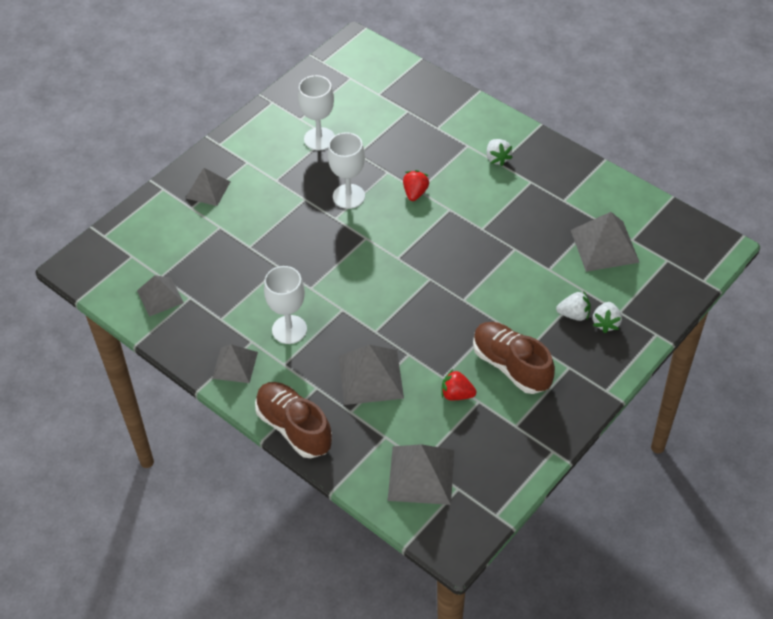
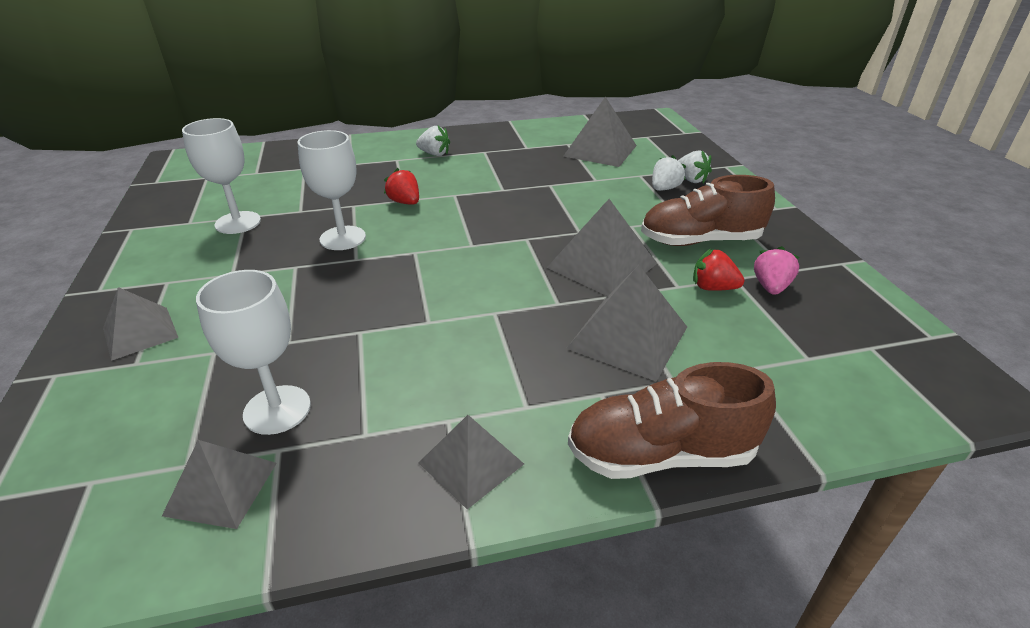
camera: 55 degrees left, 15 degrees down
(289, 329) = (472, 371): white goblet -> white goblet (277, 409)
(421, 475) = (832, 367): grey pyramid -> grey pyramid (602, 265)
(456, 394) = (713, 288): red strawberry -> red strawberry turned 60 degrees clockwise
(484, 422) = (770, 287): none -> pink strawberry

